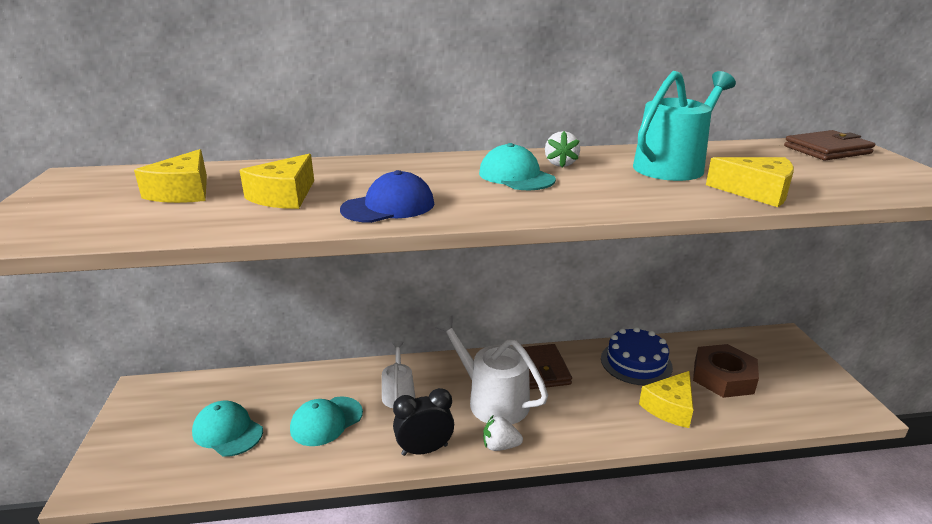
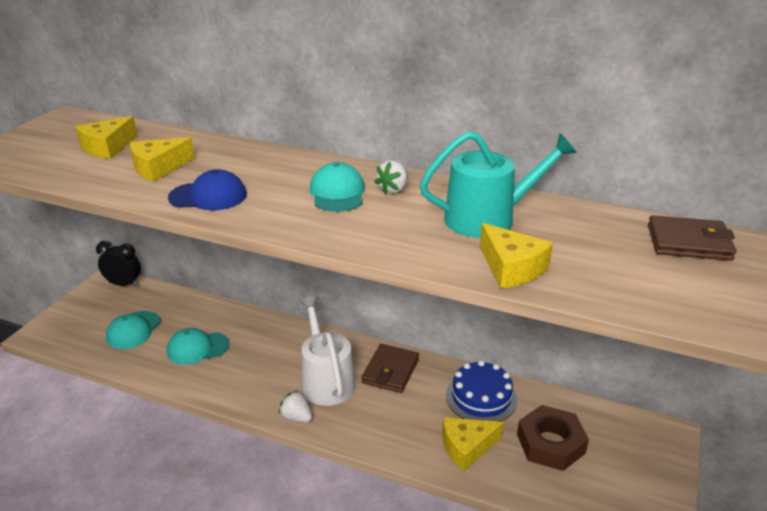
camera: 30 degrees right, 5 degrees up
(227, 431) = (133, 330): turquoise cap -> turquoise cap turned 135 degrees counterclockwise
(398, 393) = (263, 347): white watering can -> none
(424, 450) = (242, 397): black clock -> black clock (124, 284)

